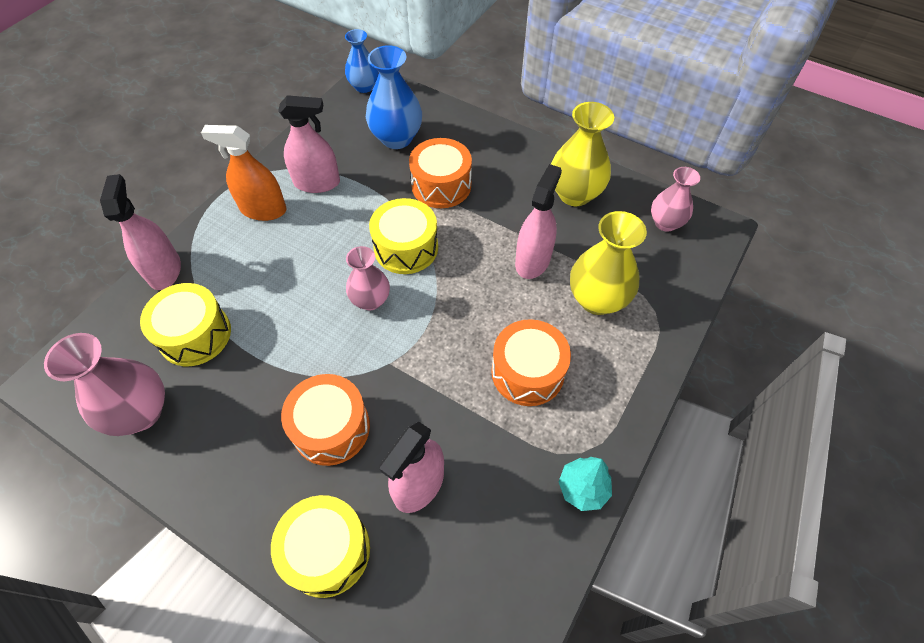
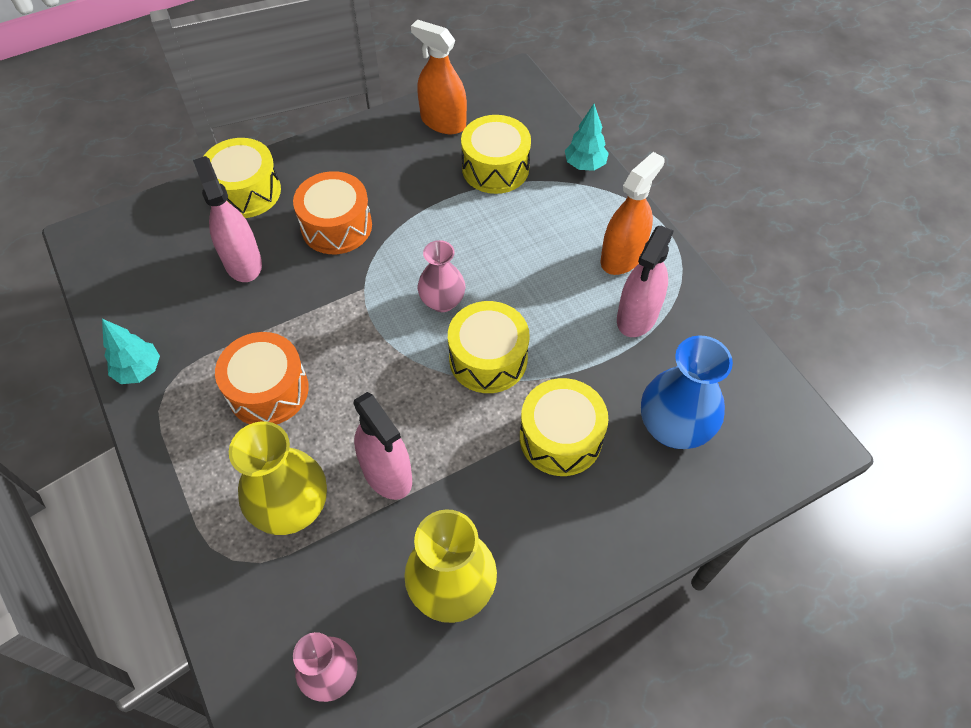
camera: 120 degrees right, 0 degrees up
(141, 412) = (443, 122): pink vase -> orange spray bottle
(164, 270) = (584, 165): pink spray bottle -> turquoise tree
(364, 86) = (803, 435): blue vase -> none
(441, 185) = (560, 437): orange drum -> yellow drum

